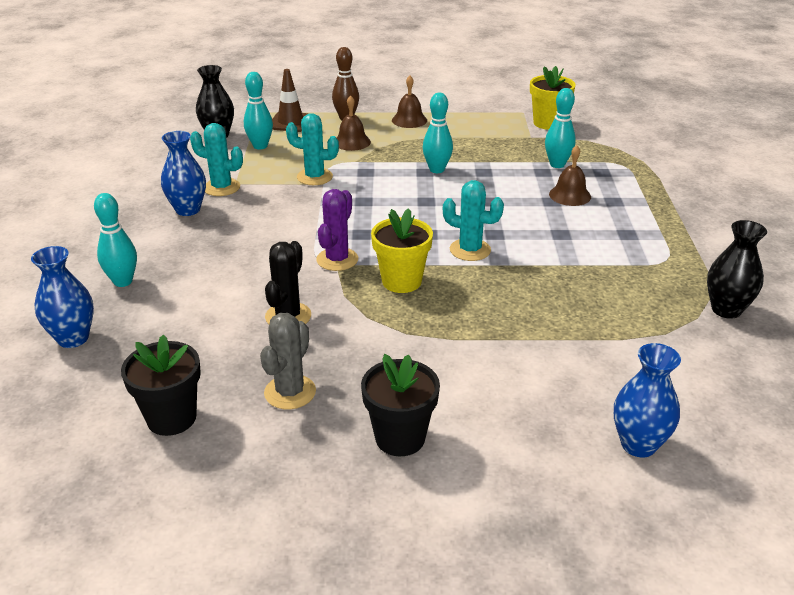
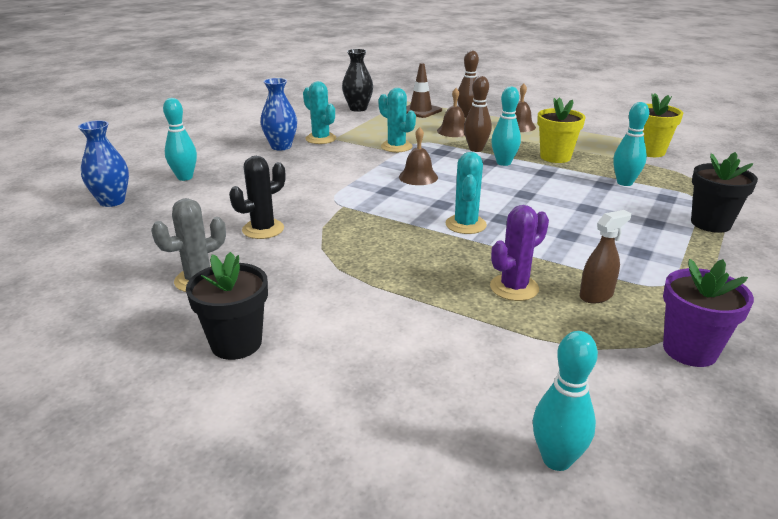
camera: 30 degrees right, 5 degrees down
(171, 418) = (102, 269): black flower pot -> black flower pot (710, 223)
(260, 146) = (380, 120): turquoise bowling pin -> turquoise bowling pin (556, 459)
(337, 259) = (347, 203): purple cactus -> purple cactus (514, 288)
(396, 160) = (476, 149): none -> brown bowling pin
(401, 281) = (379, 231): yellow flower pot -> yellow flower pot (555, 157)
(470, 250) = (465, 225): turquoise cactus -> turquoise cactus turned 45 degrees clockwise
(570, 195) = (611, 208): brown bell -> brown bell (418, 177)
(630, 286) = (596, 295): none -> brown spray bottle
(638, 444) = (447, 439): blue vase -> none
(726, 310) = (689, 350): black vase -> purple flower pot

